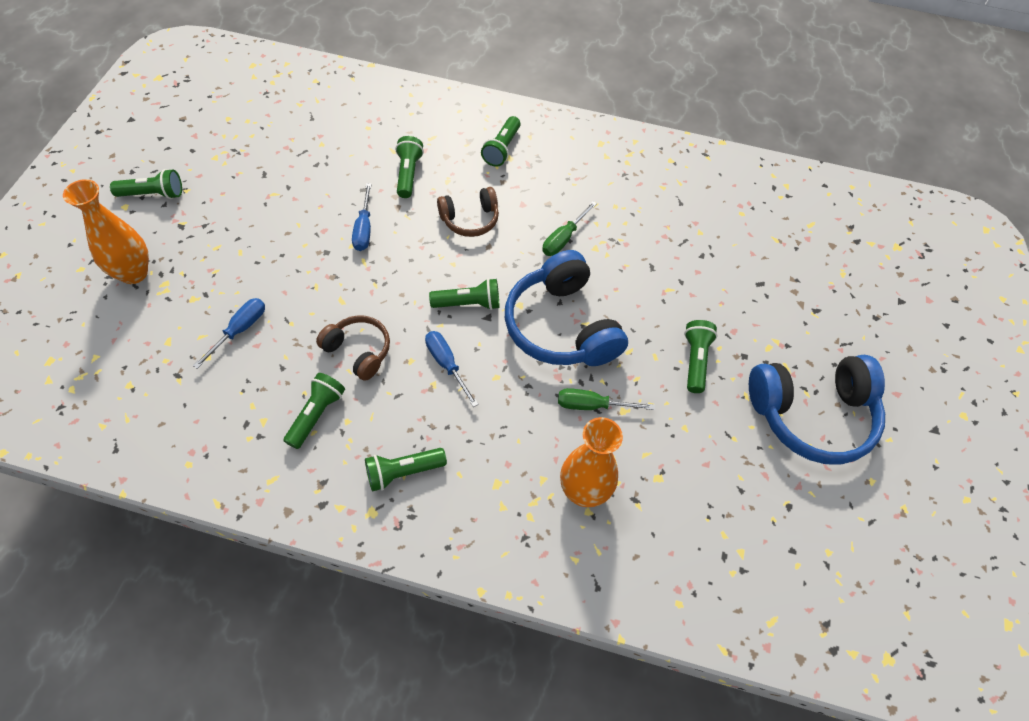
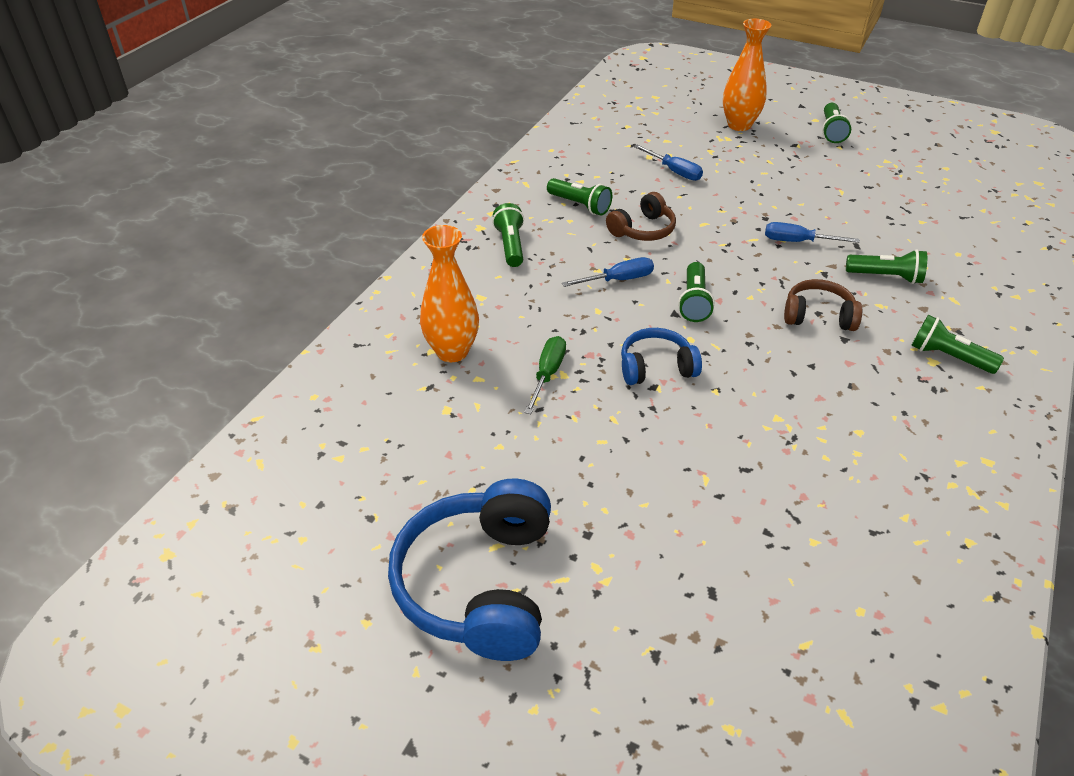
camera: 105 degrees right, 15 degrees down
(470, 219) = (818, 316): brown headphones -> brown headphones turned 105 degrees clockwise
(561, 326) = (656, 367): blue headphones -> blue headphones, size x0.55
(563, 239) = (792, 390): green screwdriver -> none
(695, 361) = (588, 479): green flashlight -> none

